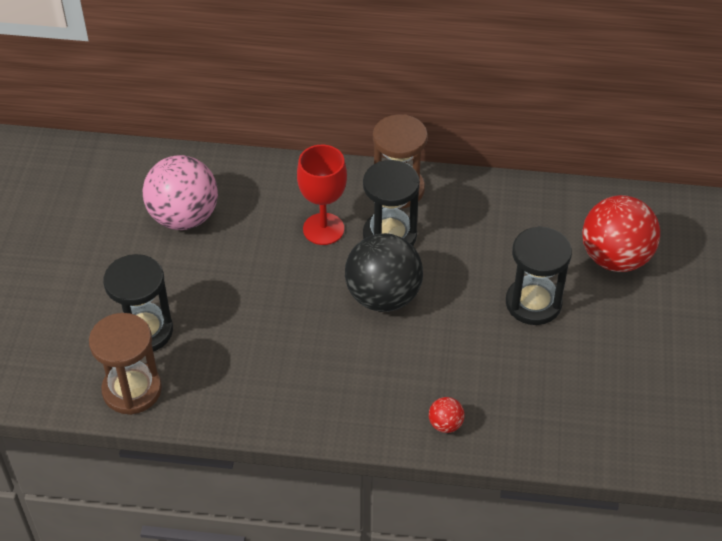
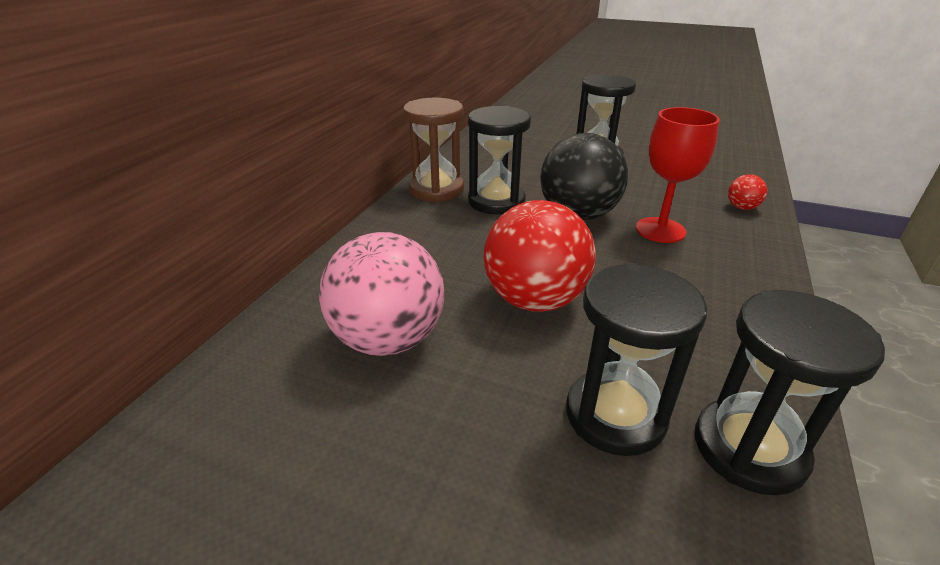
camera: 75 degrees left, 15 degrees down
(132, 390) = (749, 448): brown hourglass -> black hourglass
(323, 229) = (469, 234): red goblet -> red goblet (660, 230)
(615, 258) = (556, 127): red ball -> red ball (534, 300)

